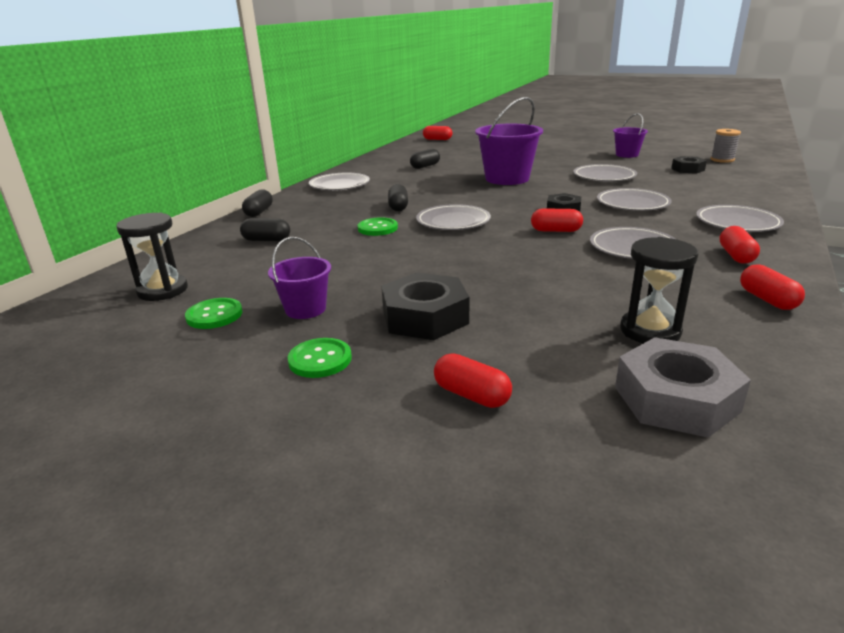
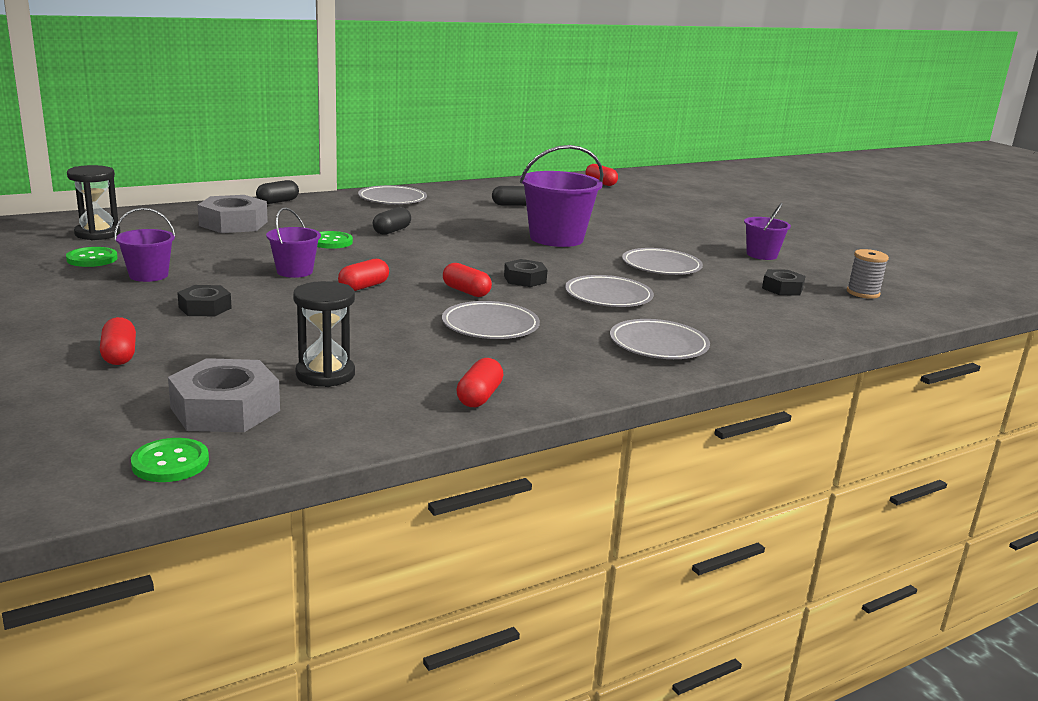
camera: 30 degrees right, 5 degrees down
(266, 240) = (233, 223): black capsule -> grey nut
(320, 360) = (88, 304): green button -> green button (170, 463)
(412, 260) = (294, 271): none -> purple bucket
(425, 317) = (205, 308): black nut -> black nut, size x0.60
(453, 222) = (402, 256): grey plate -> none
(736, 256) = (562, 364): red capsule -> red capsule (364, 287)

